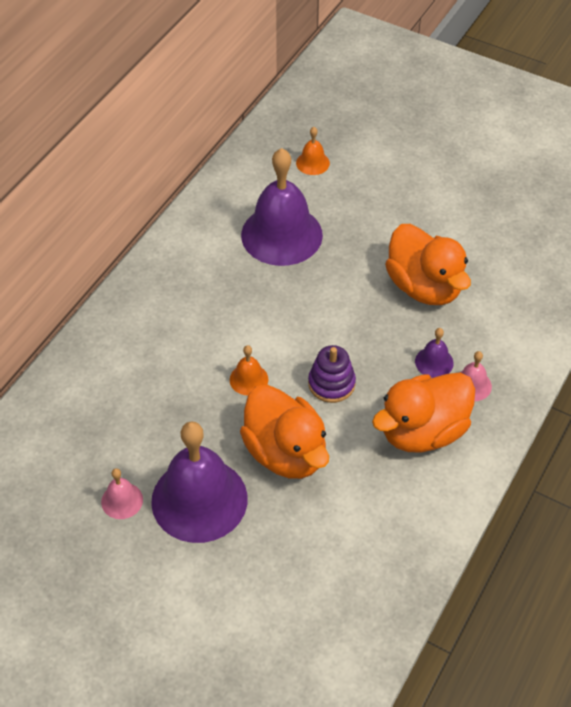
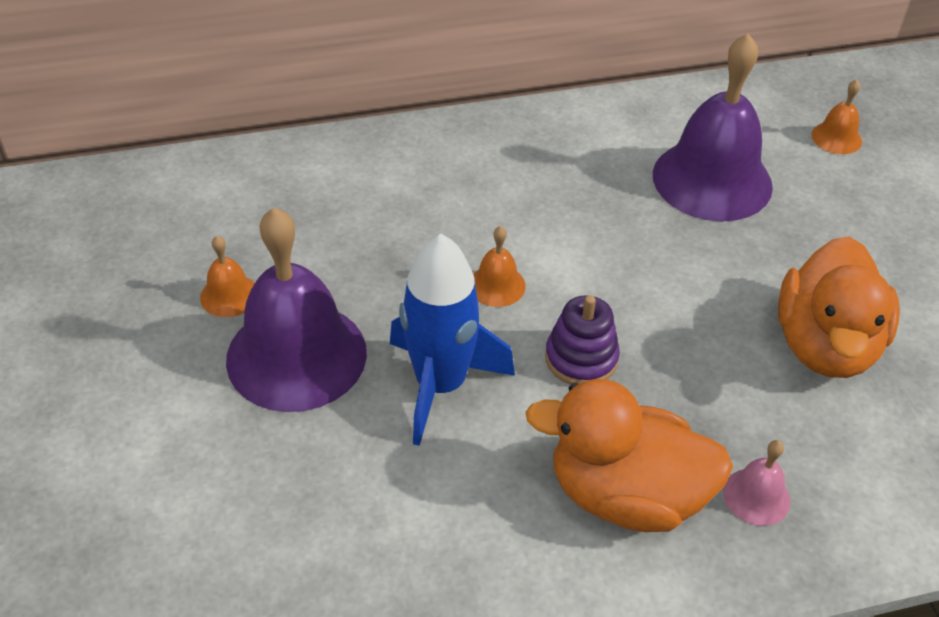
camera: 45 degrees right, 5 degrees down
(122, 500) = (229, 295): pink bell -> orange bell
(286, 453) = (440, 385): orange duck -> blue rocket
(434, 362) = (737, 432): purple bell -> none

